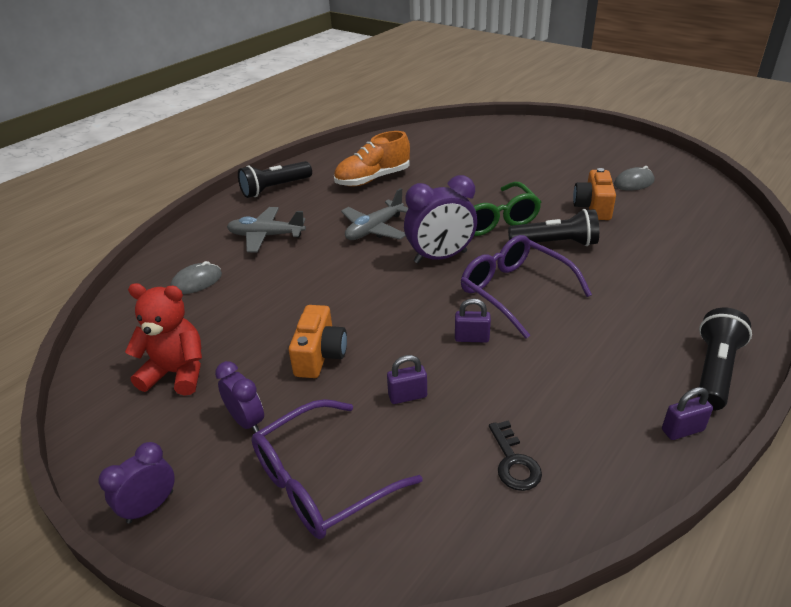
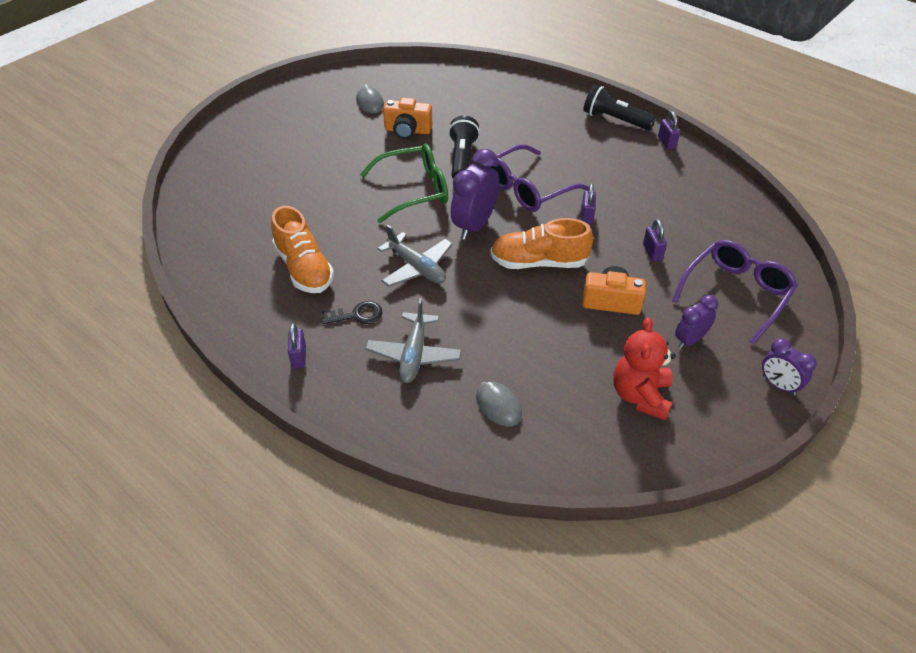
camera: 90 degrees left, 10 degrees up
(275, 188) = (299, 357): black flashlight -> purple padlock
(323, 480) = (735, 294): purple glasses -> purple glasses turned 105 degrees counterclockwise
(384, 301) = (539, 262): none -> orange shoe
(440, 257) = (474, 225): purple clock -> purple clock turned 135 degrees counterclockwise
(514, 462) = (703, 209): black key -> black key (357, 315)

